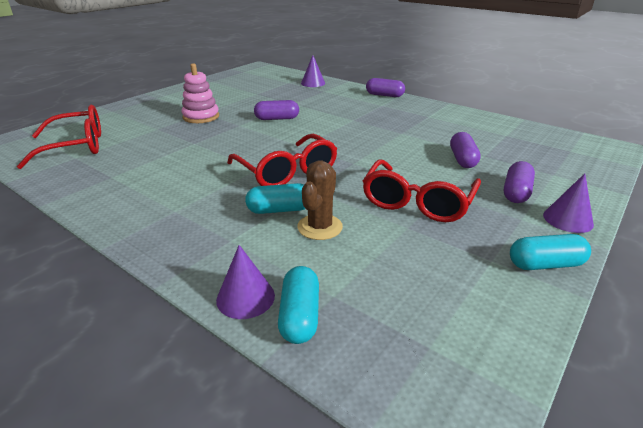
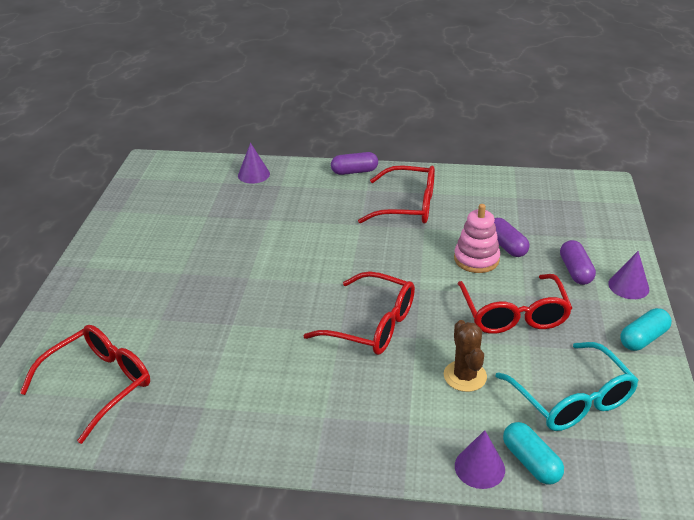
camera: 30 degrees left, 5 degrees up
(201, 117) = (188, 280): pink stacking toy -> pink stacking toy (476, 259)
(277, 119) = (279, 252): purple capsule -> none
(279, 210) = (414, 373): turquoise capsule -> none
(403, 119) = (407, 206): none -> red glasses
(405, 282) = (571, 399): none -> turquoise glasses

